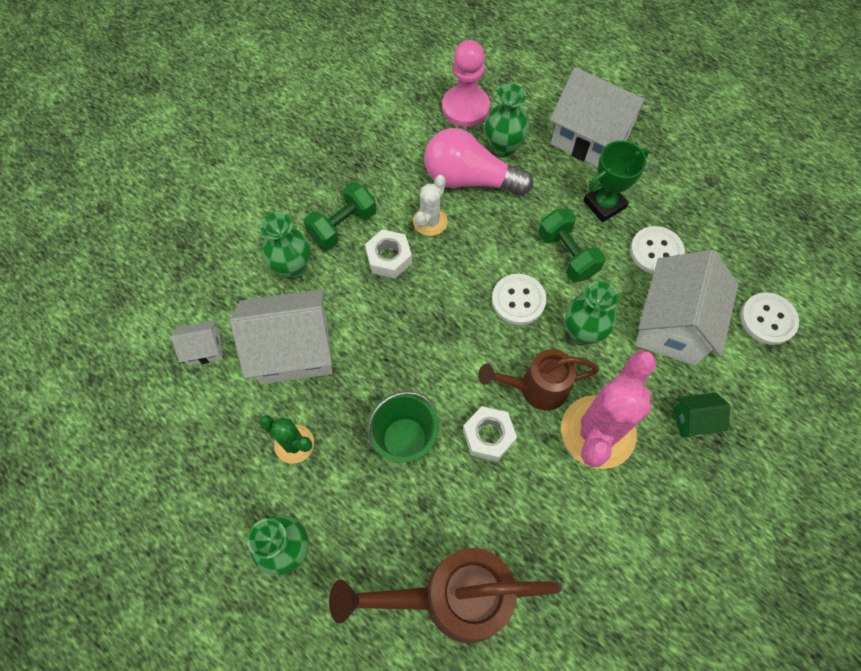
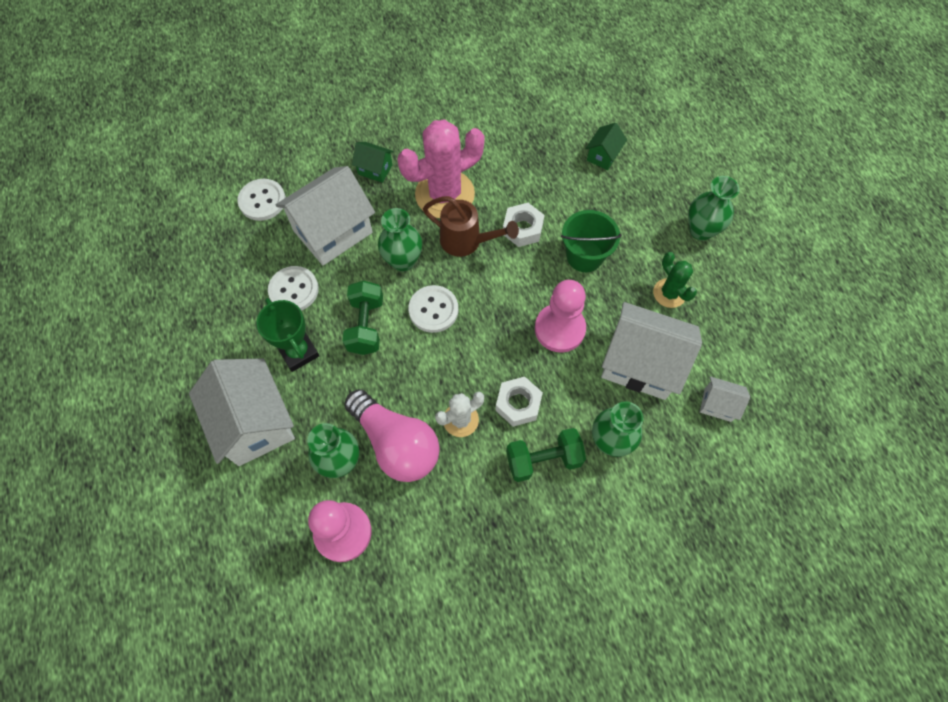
camera: 150 degrees left, 0 degrees up
(388, 344) = (559, 329): none -> pink pawn
(453, 597) = (603, 156): brown watering can -> green house
(604, 204) = (298, 352): green trophy -> green trophy turned 60 degrees clockwise

